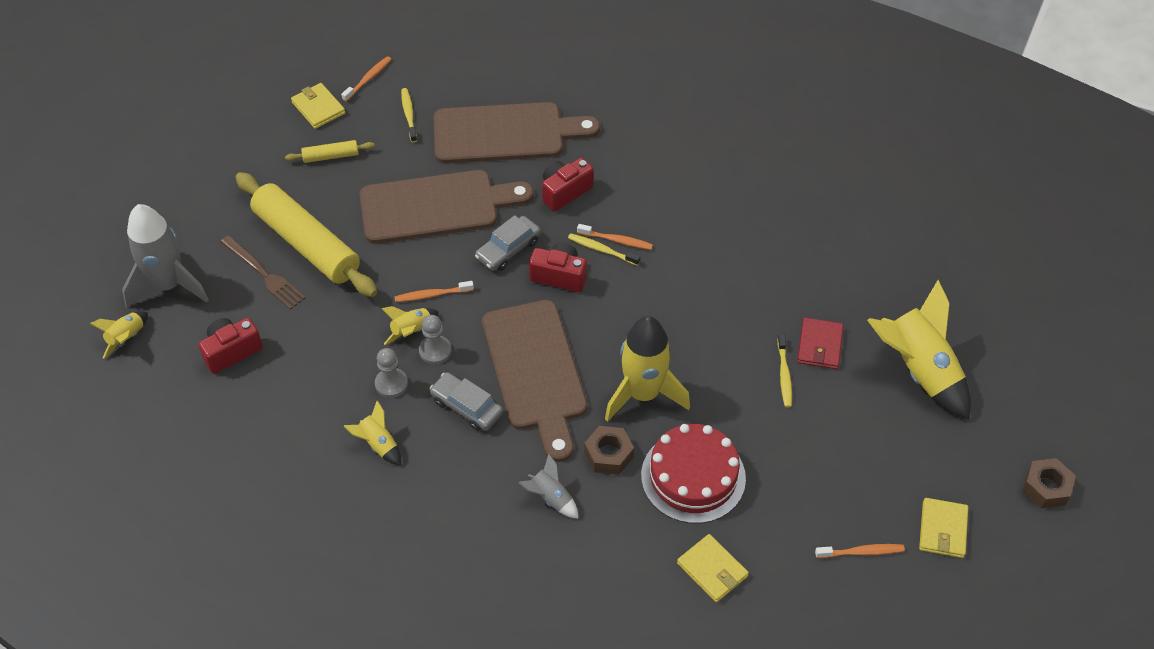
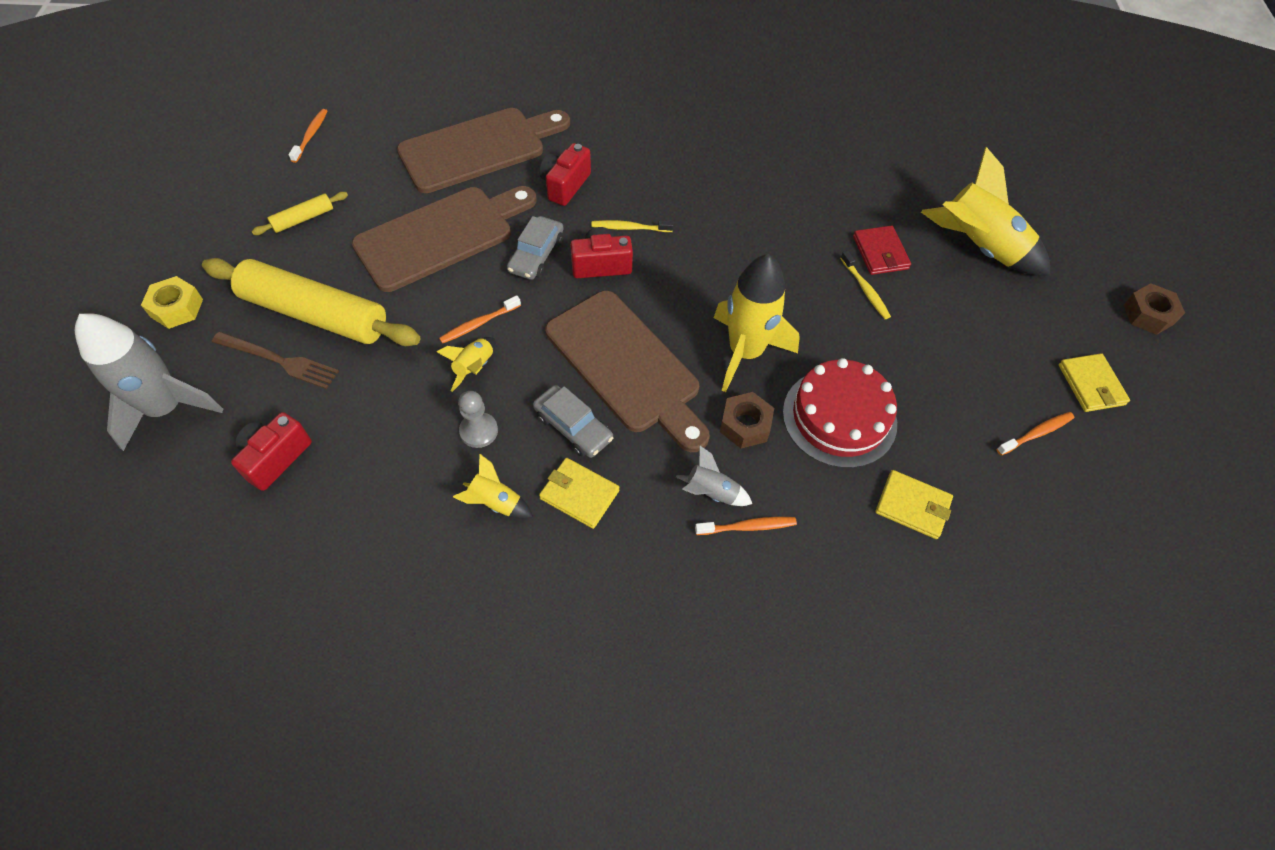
camera: 25 degrees left, 5 degrees up
(126, 338) = (136, 486): yellow rocket -> none
(204, 204) = (177, 308): none -> yellow nut
(318, 108) = (268, 176): yellow wallet -> yellow wallet (579, 494)
(409, 115) = (370, 157): yellow toothbrush -> none
(435, 351) = (510, 380): grey pawn -> none
(467, 407) = (573, 427): grey car -> grey car turned 150 degrees counterclockwise
(616, 240) = (639, 215): orange toothbrush -> orange toothbrush (748, 526)

